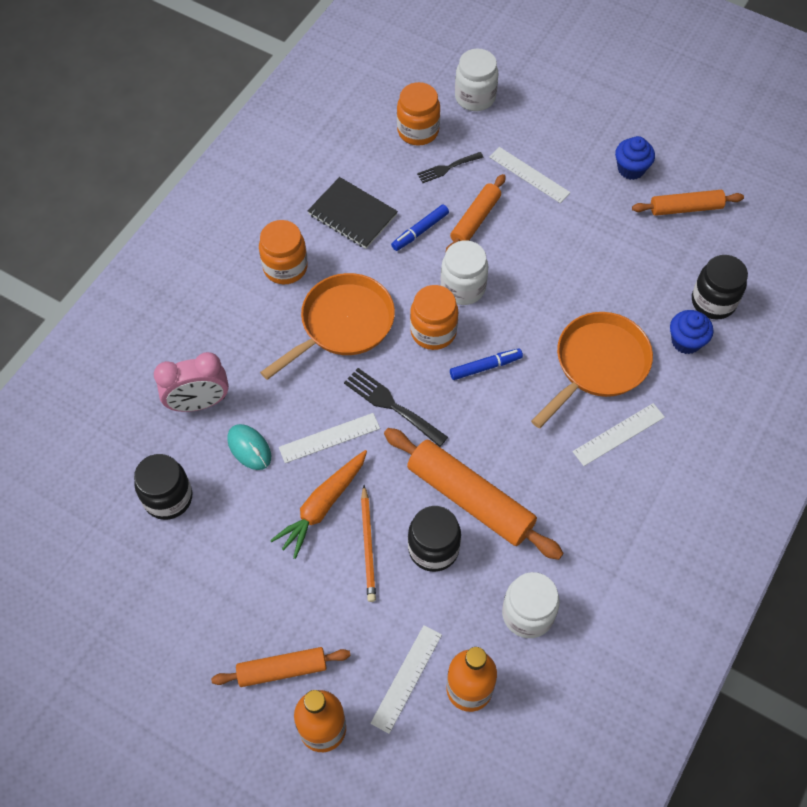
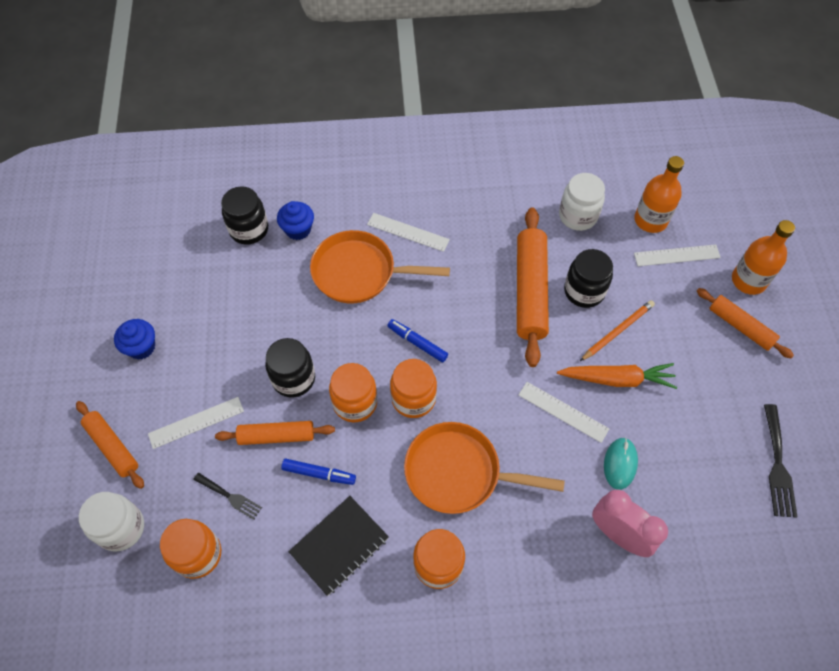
camera: 125 degrees left, 0 degrees up
(168, 498) = (708, 493): black jar -> black jar (293, 378)
(352, 215) = (339, 546): black notebook -> black notebook turned 45 degrees clockwise
(391, 405) = (501, 387): black fork -> black fork (778, 465)
(463, 287) = (355, 403): white jar -> orange jar
(529, 175) = (196, 422): white ruler -> white ruler turned 60 degrees clockwise
(685, 208) = (163, 288): orange rolling pin -> orange rolling pin (112, 447)

